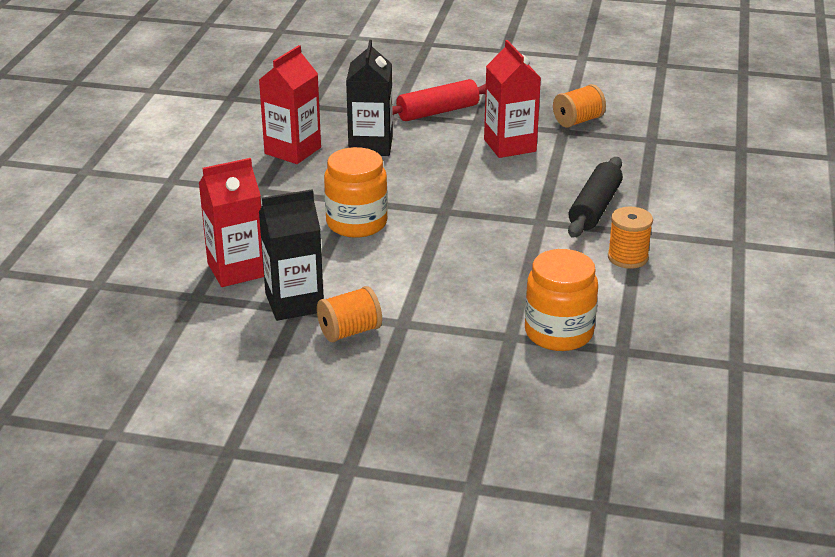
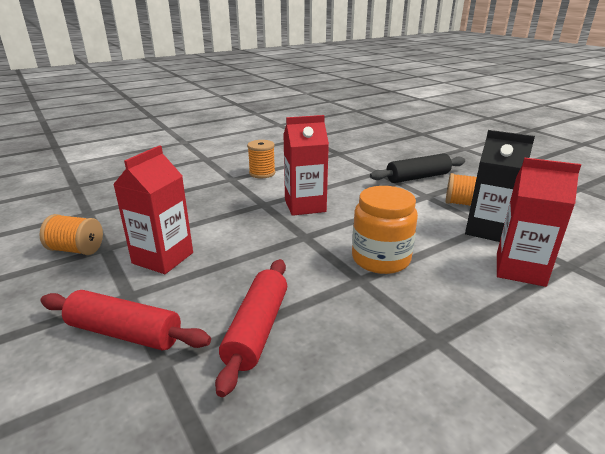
camera: 135 degrees left, 5 degrees down
(292, 150) = (343, 379): red carton -> red carton (305, 206)
(370, 145) = (257, 329): black carton -> red rolling pin
(558, 333) = (353, 165): orange jar -> none
(595, 208) = (221, 196): black rolling pin -> black rolling pin (417, 177)

